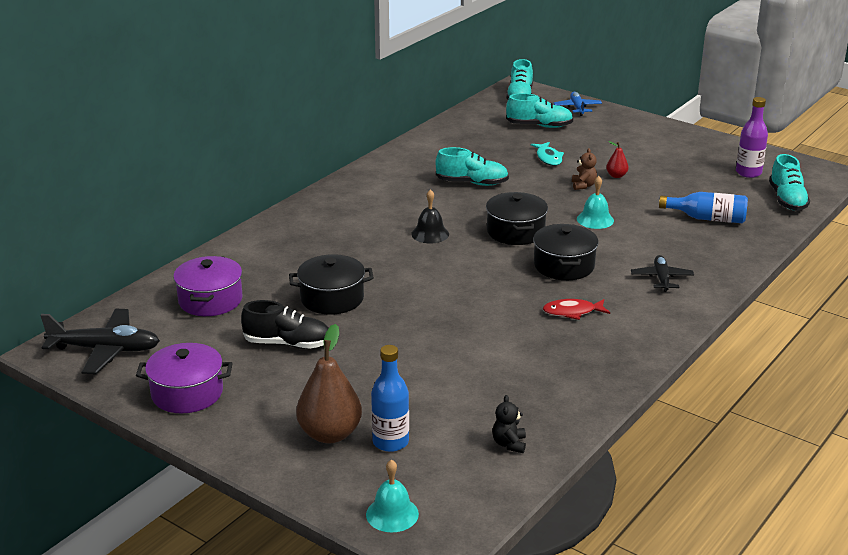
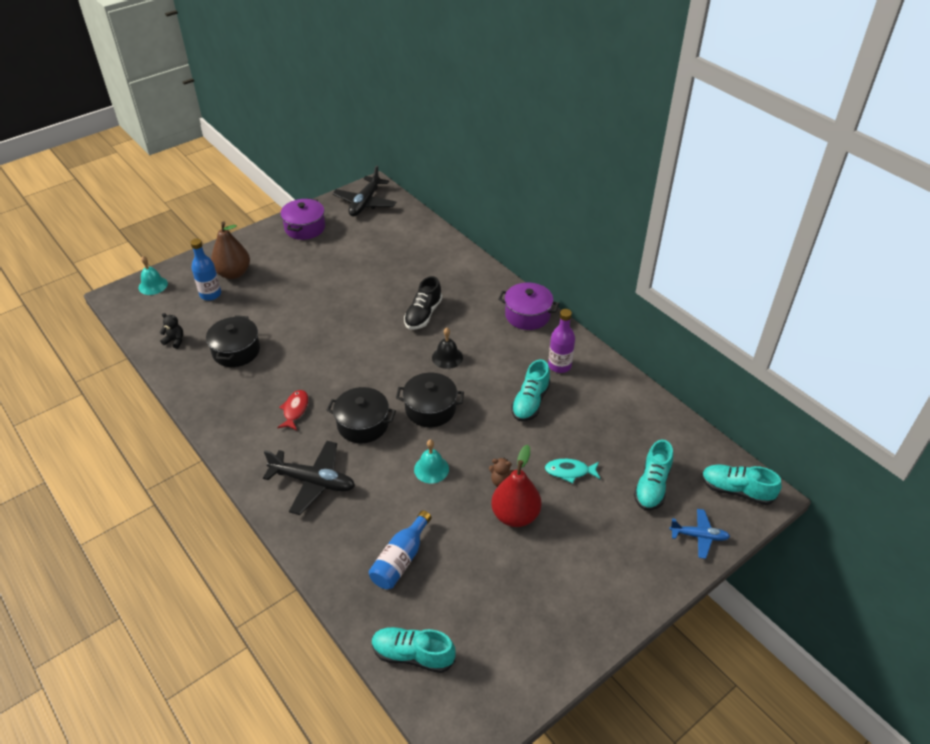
camera: 105 degrees right, 15 degrees up
(210, 300) = (400, 243): purple pot -> purple pot (527, 315)
(288, 344) = (333, 268): black shoe -> black shoe (423, 314)
(332, 298) = (376, 293): black pot -> black pot (236, 351)
(616, 176) = (515, 515): red pear -> red pear, size x2.13
(661, 278) = (313, 482): black plane -> black plane, size x1.68
(748, 173) = (488, 645): purple bottle -> purple bottle (559, 366)

